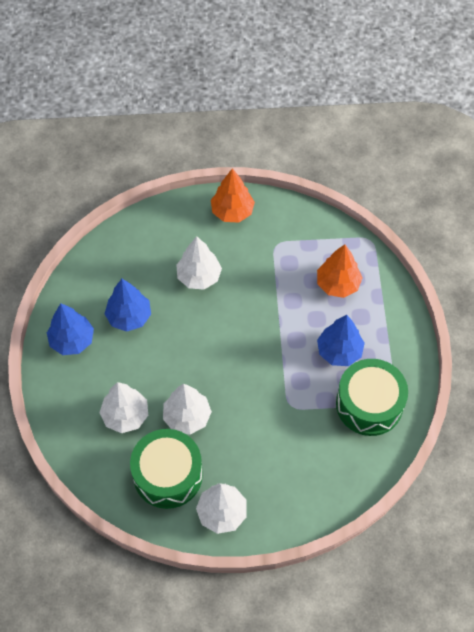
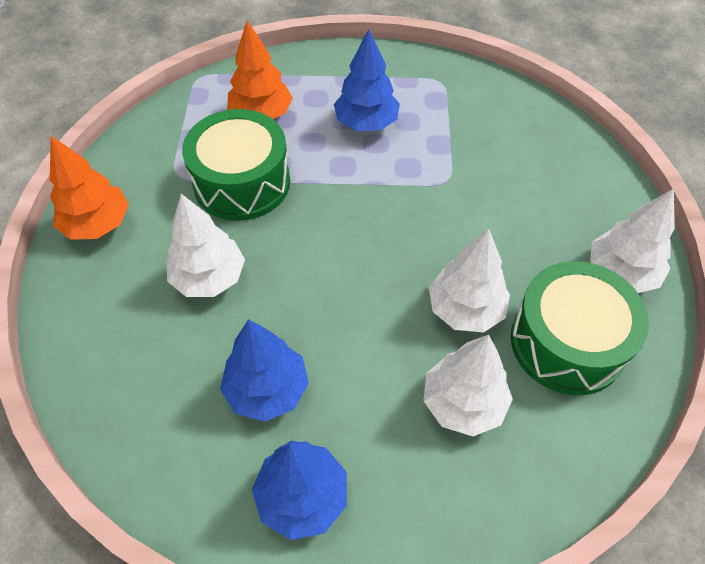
camera: 85 degrees left, 5 degrees down
(369, 404) = (446, 102): green drum -> green drum (242, 182)

